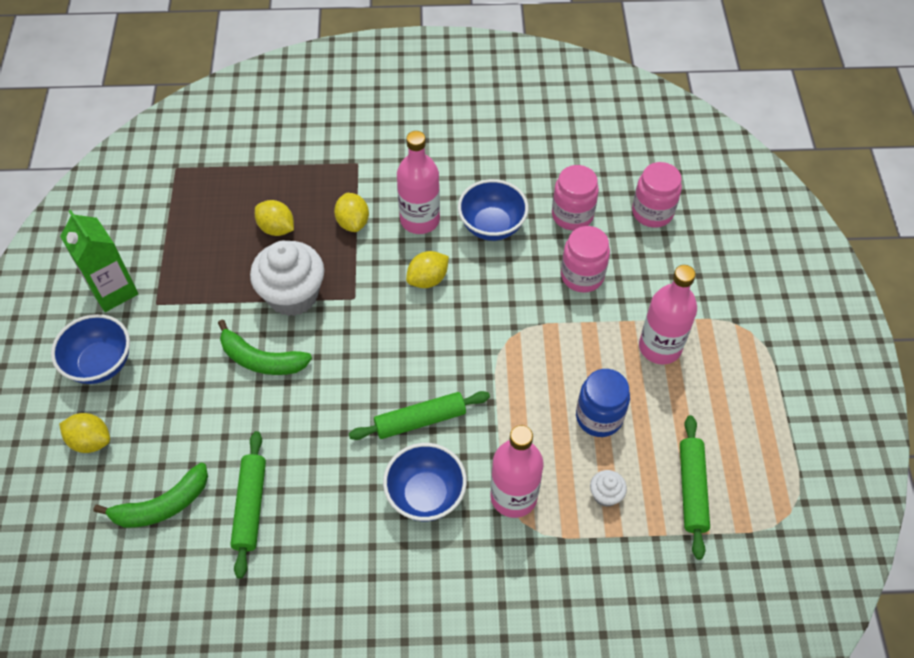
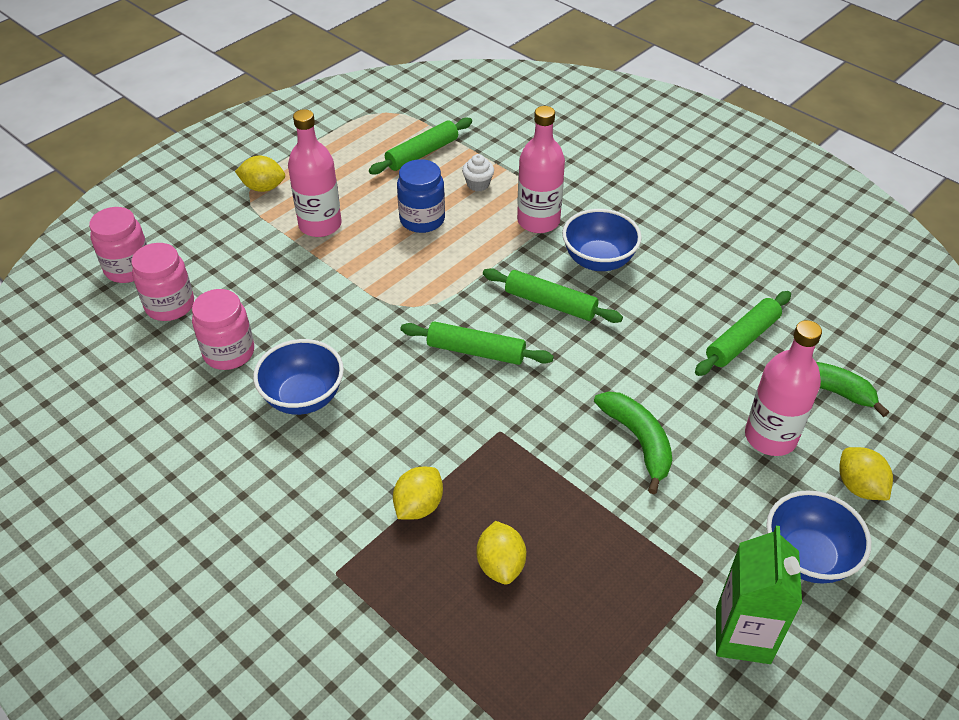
camera: 135 degrees left, 10 degrees down
(293, 295) = (554, 478): white cupcake -> none
(420, 220) = (355, 455): pink bottle -> pink bottle (770, 437)
(428, 279) = (417, 396): yellow lemon -> yellow lemon (263, 187)
(428, 339) = (476, 351): none -> green rolling pin
(582, 276) = (296, 304): pink jar -> pink jar (128, 268)

